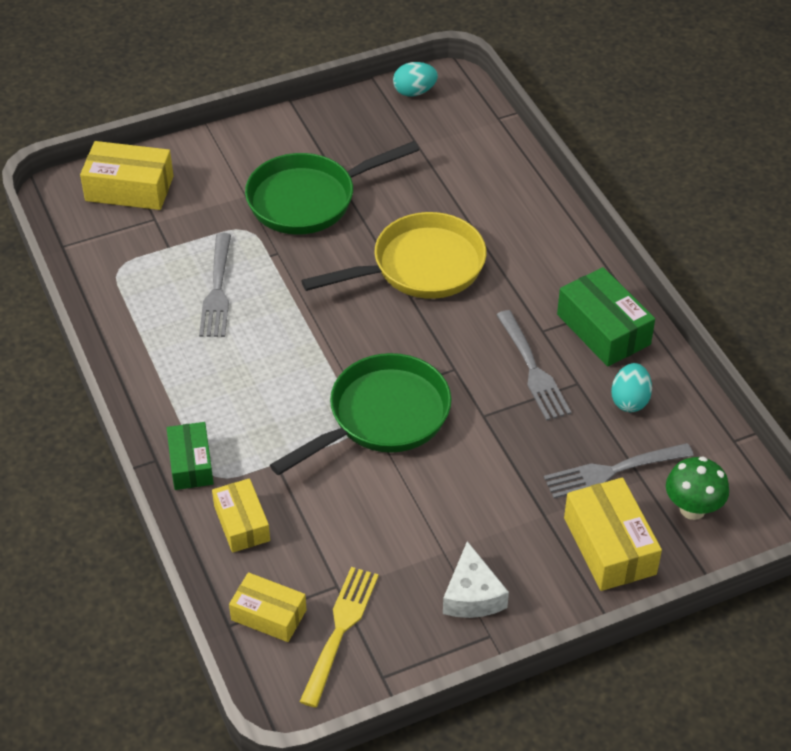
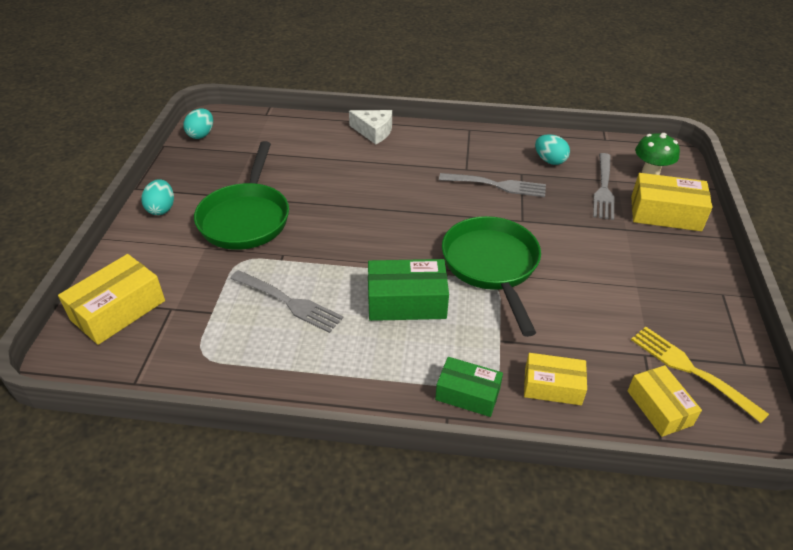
camera: 60 degrees left, 5 degrees down
(268, 615) = (659, 408): yellow box -> yellow box turned 75 degrees counterclockwise
(275, 135) = (161, 209): none -> turquoise egg
(421, 267) = (365, 194): yellow pan -> none
(472, 595) = (683, 288): white cheese -> white cheese (374, 132)
(603, 329) = (484, 147): green box -> green box (406, 302)

